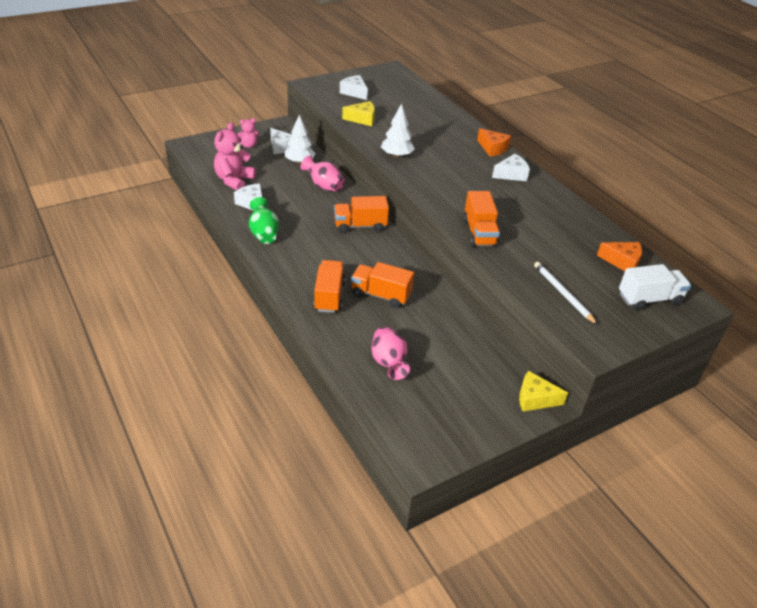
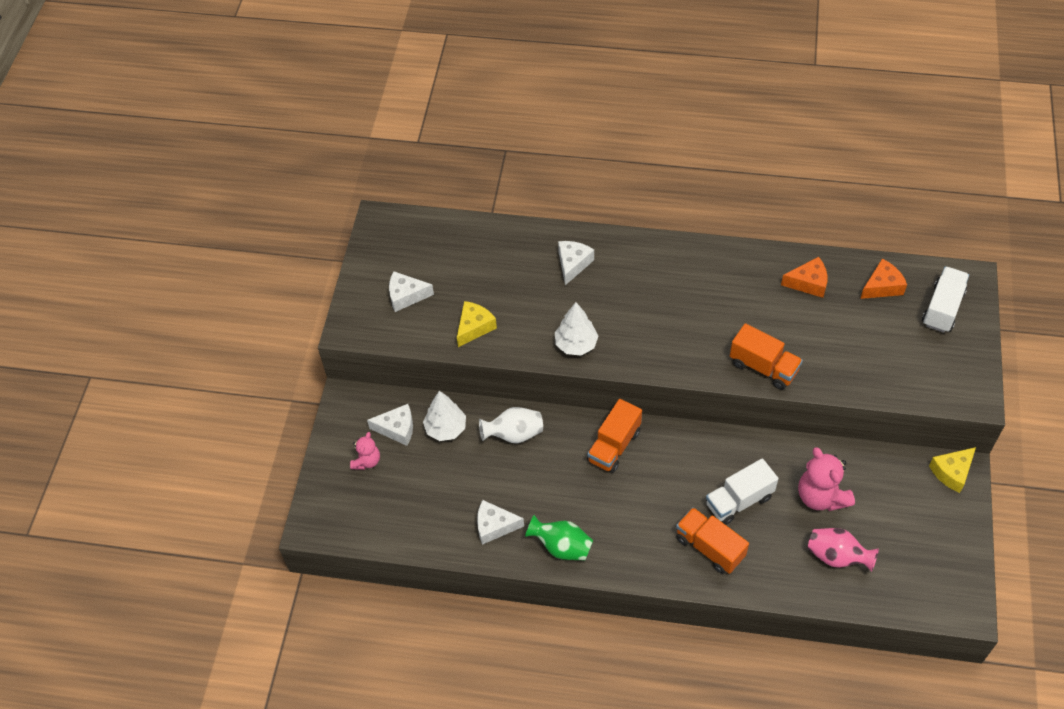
camera: 45 degrees left, 15 degrees up
(234, 180) = (433, 519): pink teddy bear -> pink teddy bear (821, 496)
(323, 186) = (514, 434): pink vase -> white vase
(381, 295) = (739, 501): orange truck -> white truck
(493, 148) = (628, 247): orange cheese -> orange cheese (808, 283)
(511, 174) = (687, 267): white cheese -> white cheese (573, 264)
(563, 294) = (894, 367): white pencil -> none

